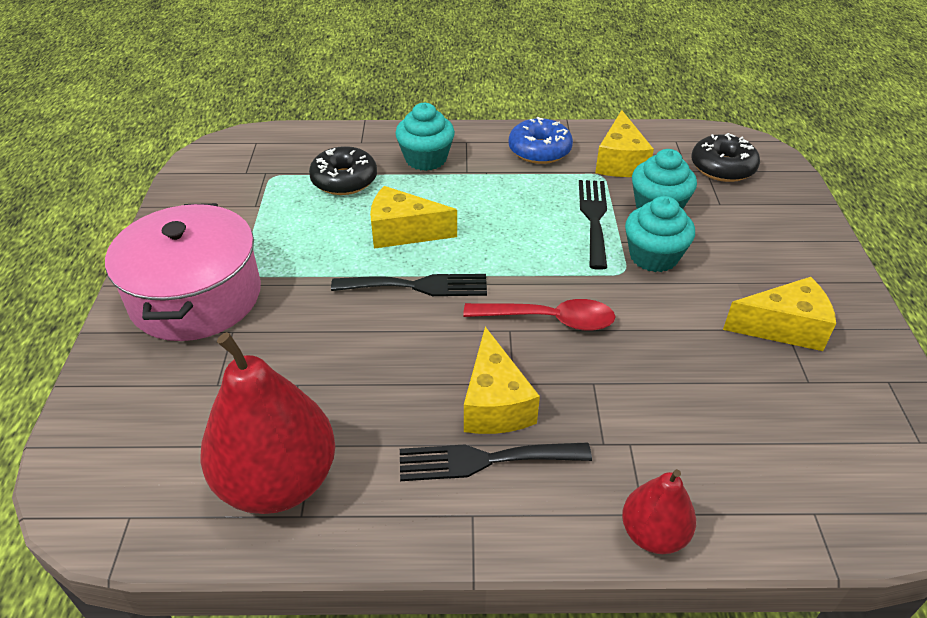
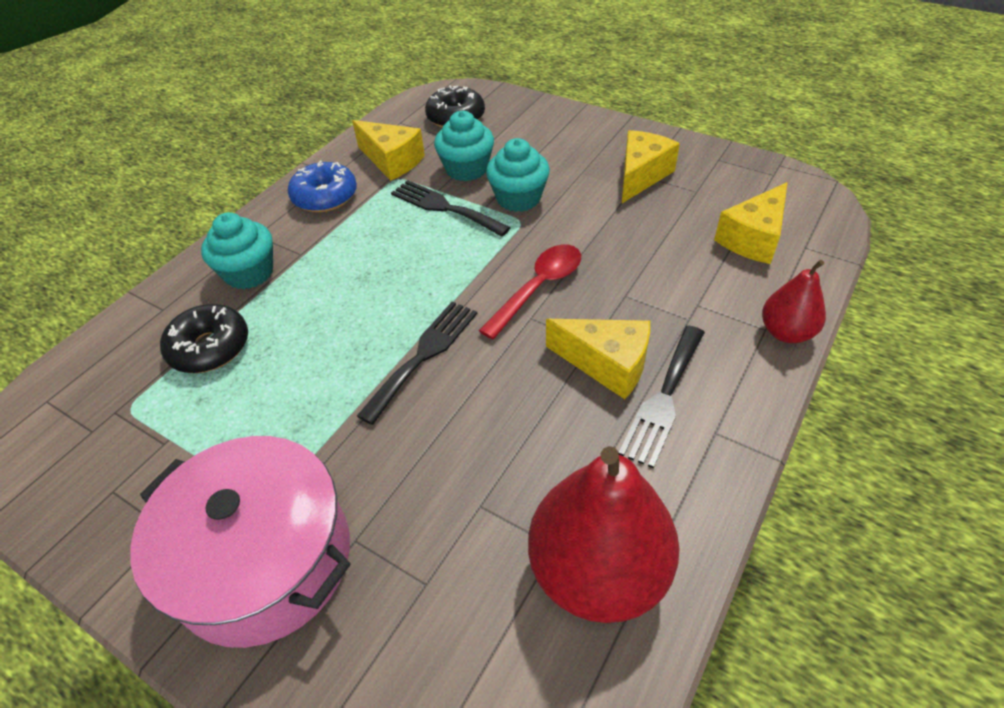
camera: 55 degrees left, 5 degrees up
(403, 232) = (339, 334): yellow cheese -> yellow cheese (753, 238)

